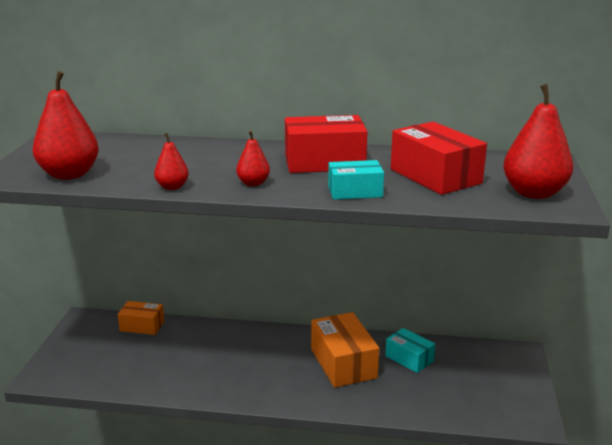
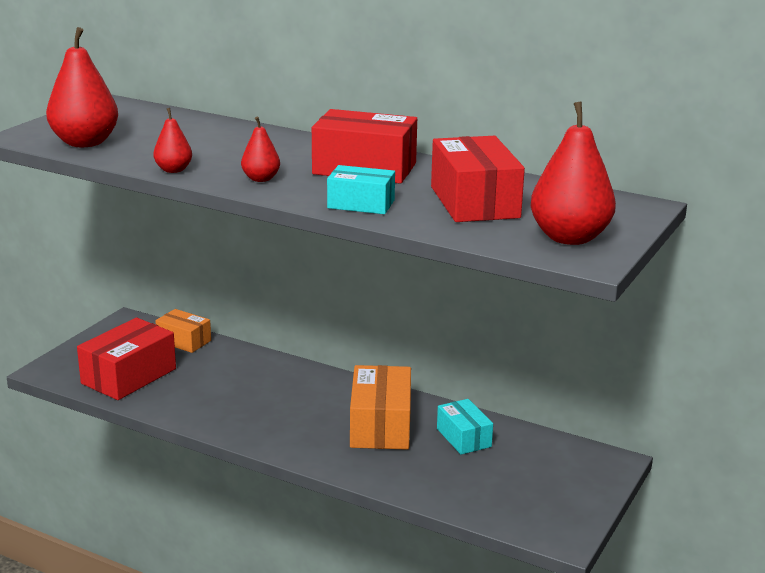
camera: 20 degrees right, 0 degrees up
(115, 367) = (129, 376): none -> red box

